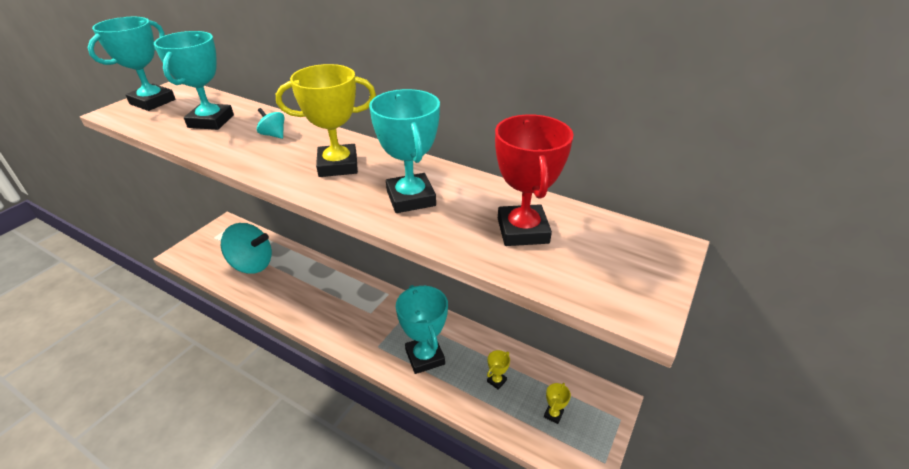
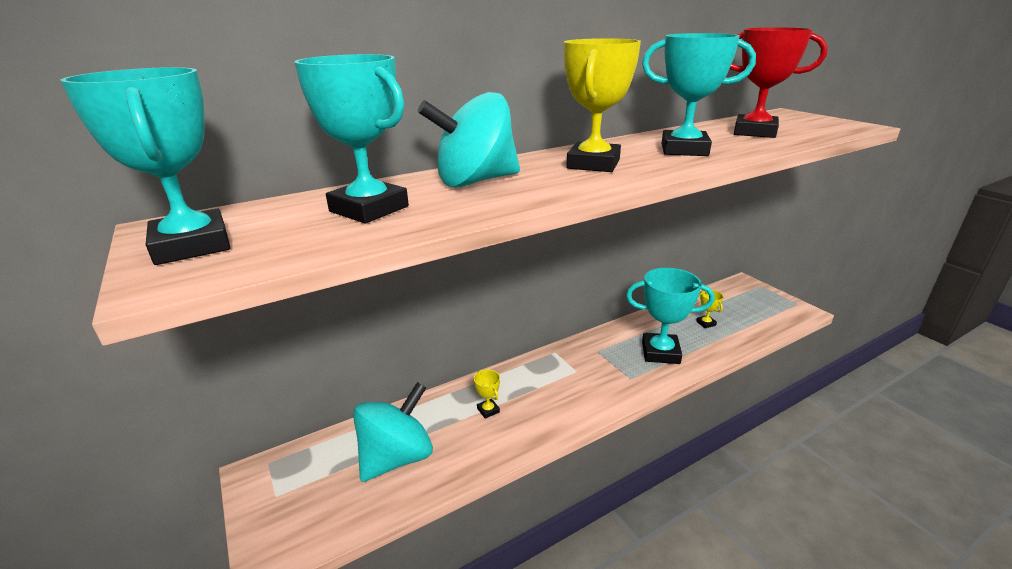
camera: 60 degrees left, 10 degrees down
(273, 135) = (475, 181): turquoise spinning top -> turquoise spinning top, size x2.25
(553, 414) = (749, 309): yellow trophy -> yellow trophy (488, 410)

